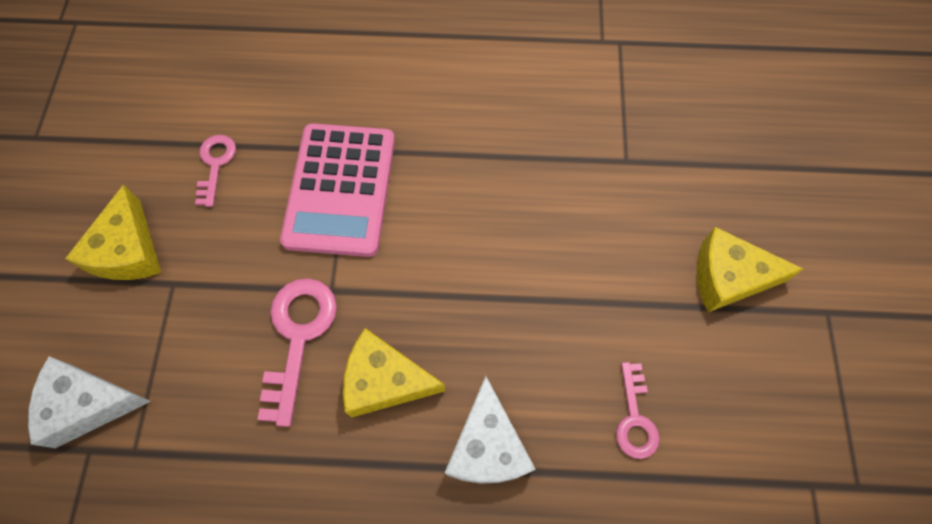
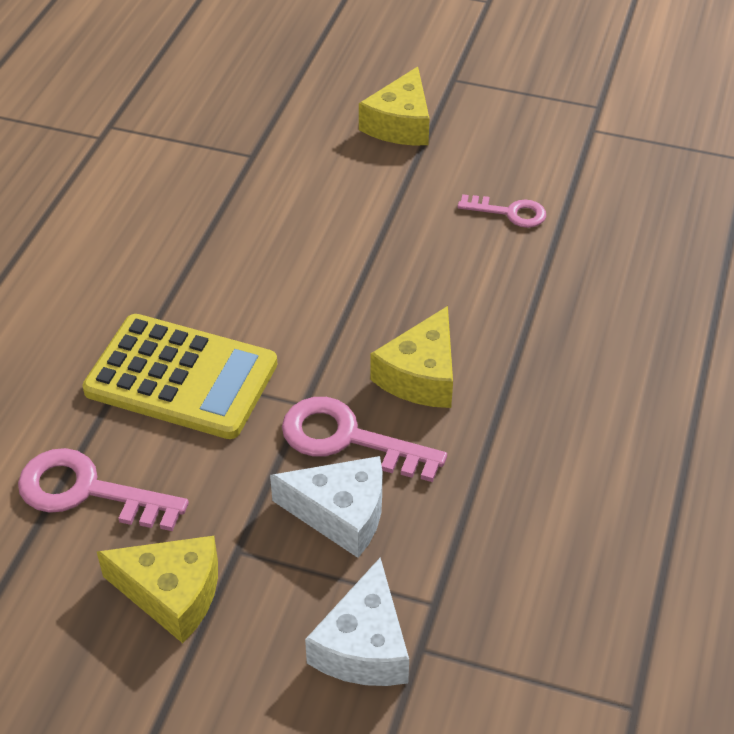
camera: 75 degrees left, 20 degrees down
(215, 165) = (88, 491): pink key -> pink key, size x1.64
(340, 189) = (181, 377): pink calculator -> yellow calculator
(487, 446) = (508, 313): white cheese -> white cheese (341, 513)

